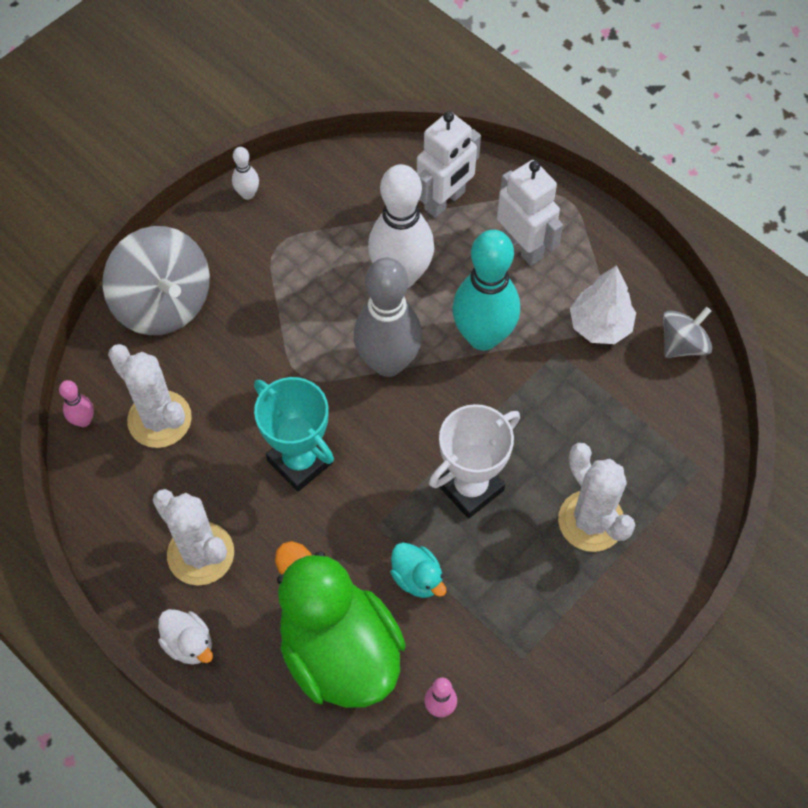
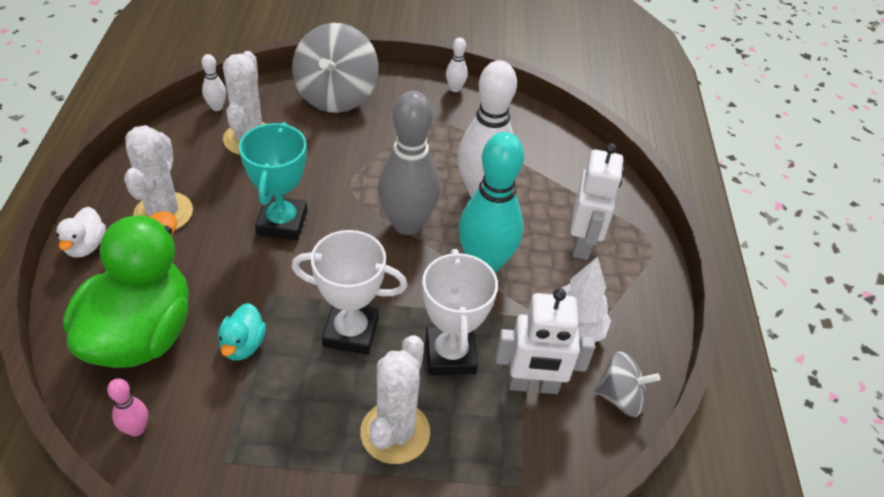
camera: 45 degrees right, 15 degrees down
(83, 420) = (217, 107): pink bowling pin -> white bowling pin
(445, 201) = (565, 181): white robot -> white robot (533, 385)
(552, 431) = (450, 354): none -> white trophy

